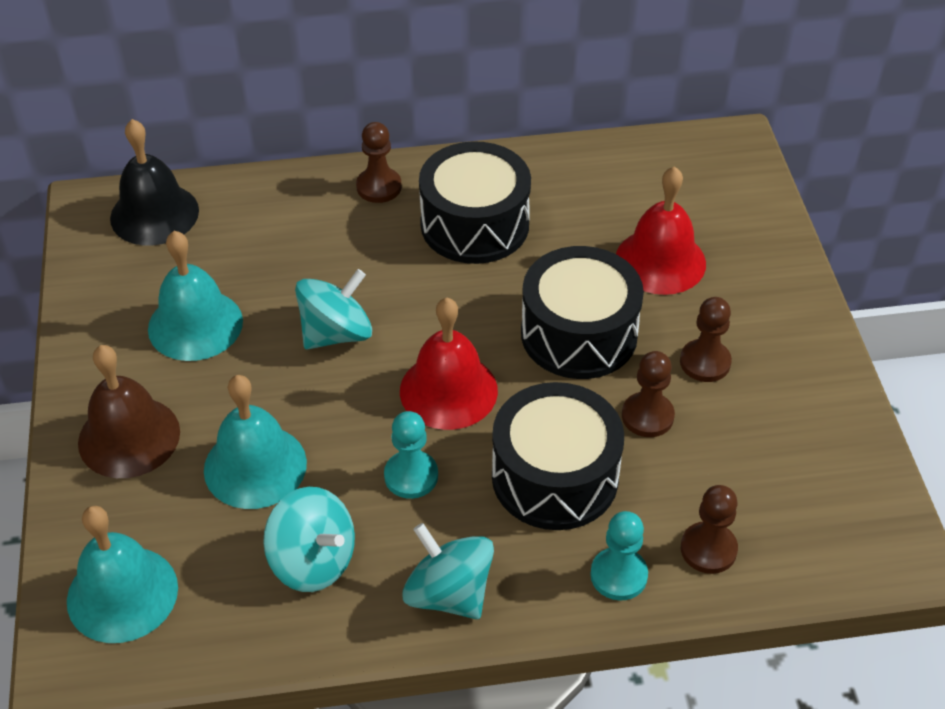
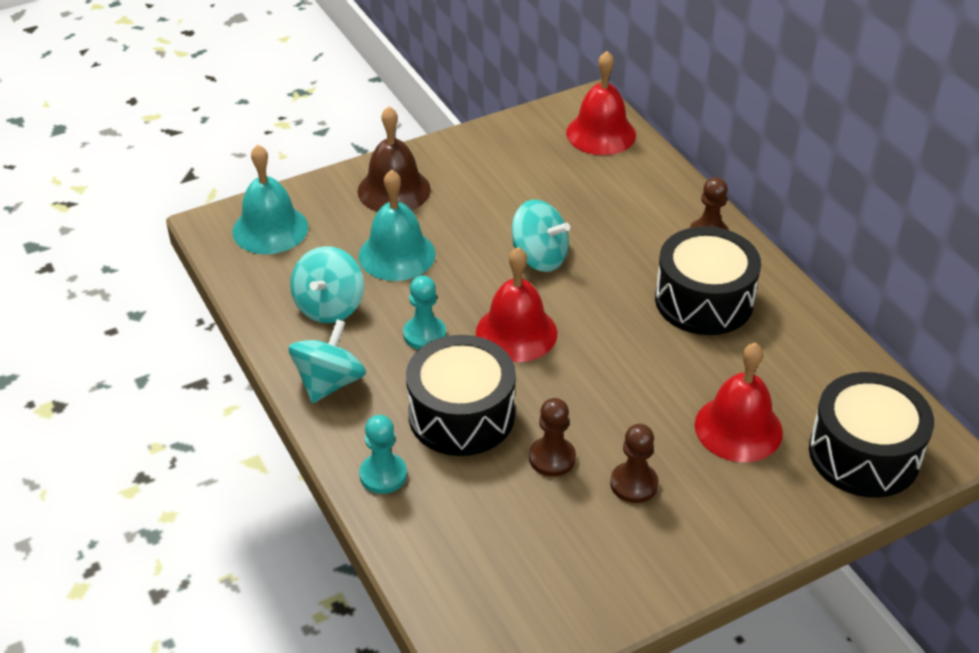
camera: 70 degrees right, 5 degrees down
(154, 214) = (601, 133): black bell -> red bell
(195, 324) = (507, 187): turquoise bell -> none
(579, 334) = (619, 394): black drum -> black drum (864, 454)
(708, 549) = (431, 526): brown pawn -> none

